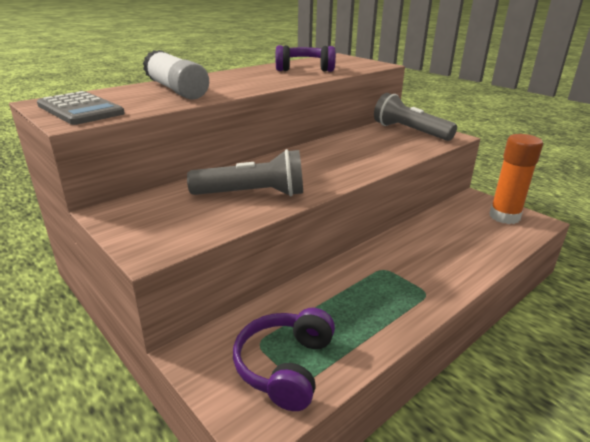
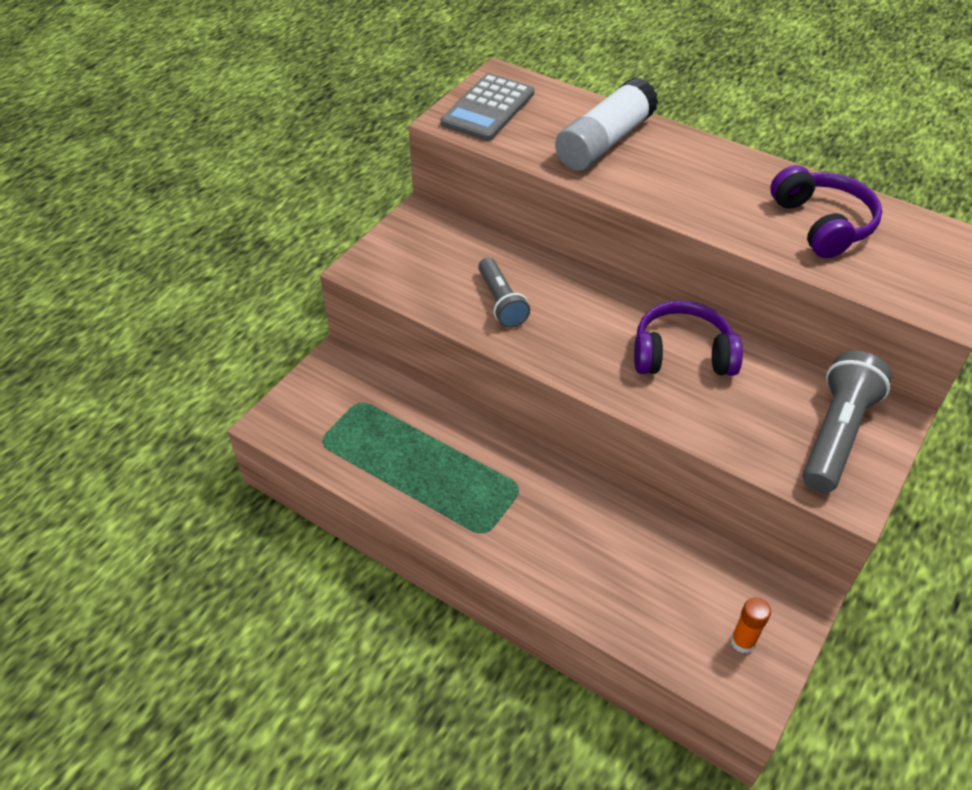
camera: 75 degrees right, 20 degrees up
(252, 194) = (501, 302): grey flashlight -> grey flashlight, size x0.65
(285, 366) = (335, 427): purple headphones -> purple headphones (682, 354)
(504, 217) = (743, 641): orange glue stick -> orange glue stick, size x0.48

